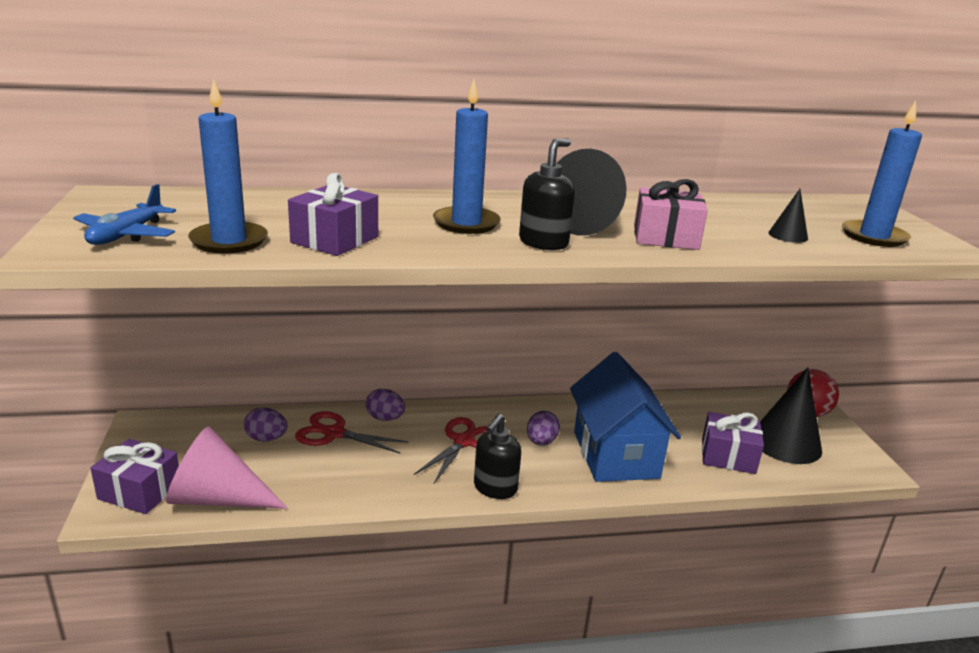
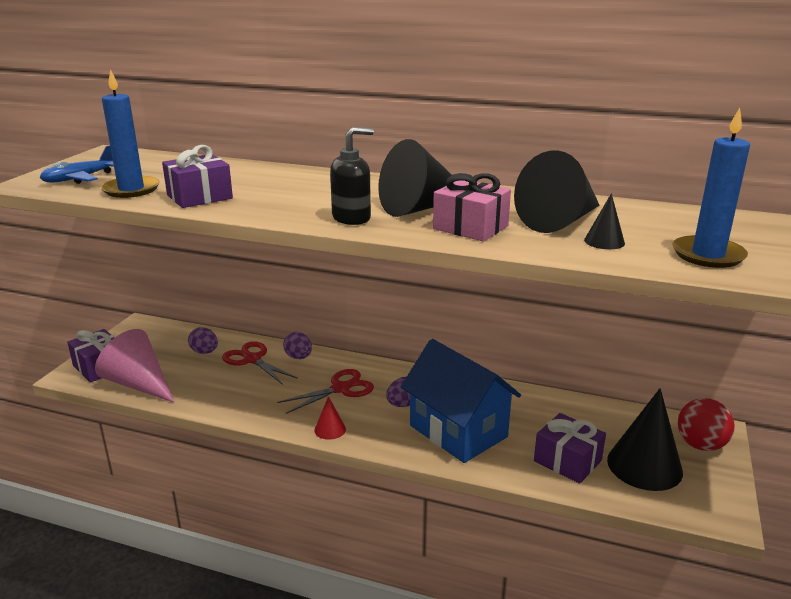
camera: 30 degrees right, 0 degrees up
(466, 223) = (315, 196): blue candle -> none
(495, 488) = (330, 429): black soap dispenser -> red cone
(615, 455) = (458, 431): blue house -> blue house turned 60 degrees counterclockwise
(725, 221) = (559, 221): none -> black cone

